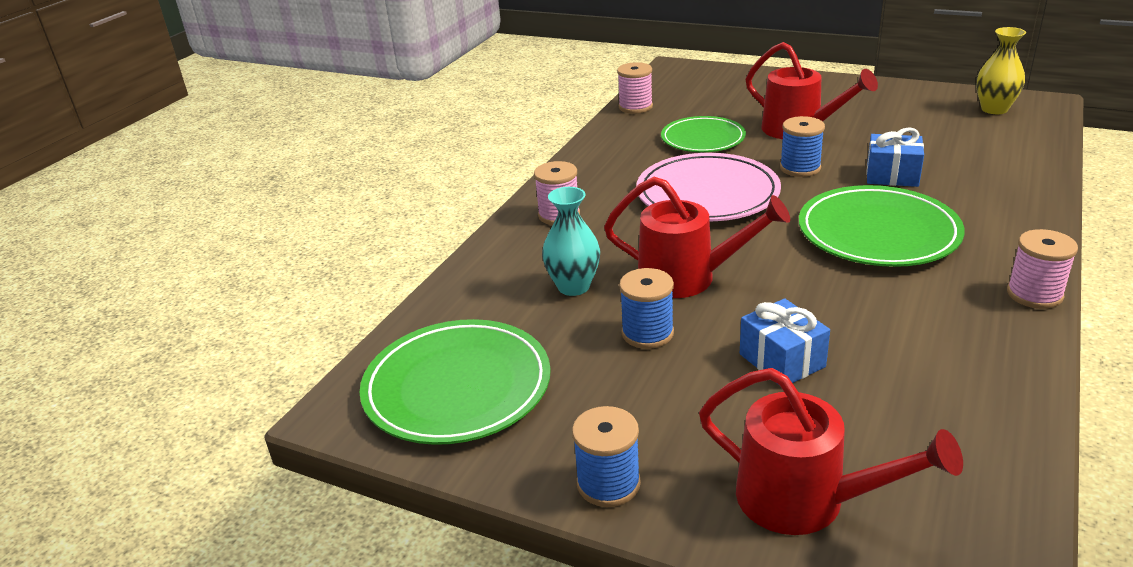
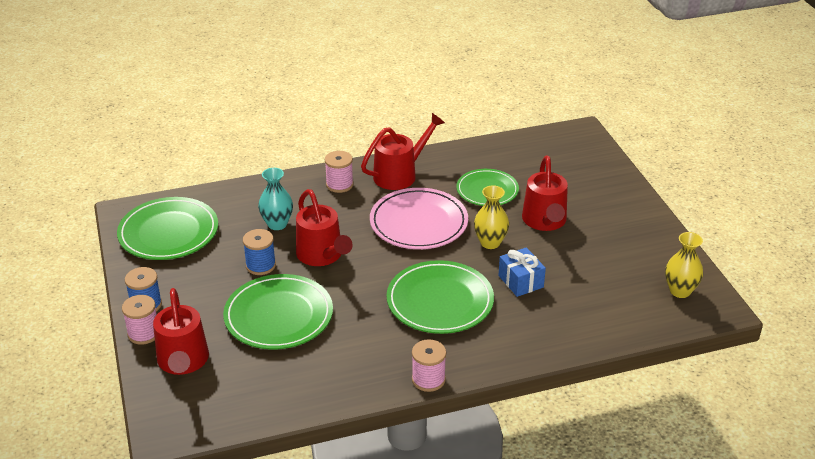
camera: 45 degrees right, 5 degrees up
(599, 173) = (400, 174): none -> red watering can
(635, 107) = (501, 145): pink spool -> pink spool (144, 333)
(782, 360) = (278, 316): blue gift -> green plate
(800, 168) = (490, 243): blue spool -> yellow vase

